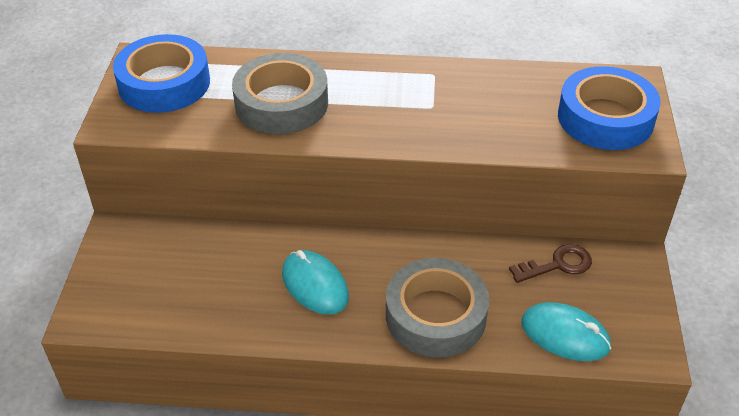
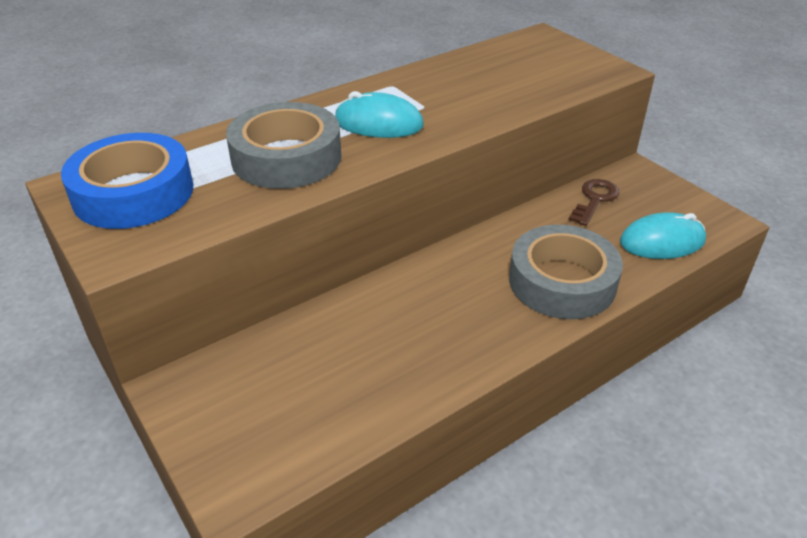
camera: 40 degrees left, 5 degrees down
(315, 285) = (438, 317): turquoise mouse -> turquoise mouse (378, 123)
(605, 118) = (557, 63): blue tape -> none

